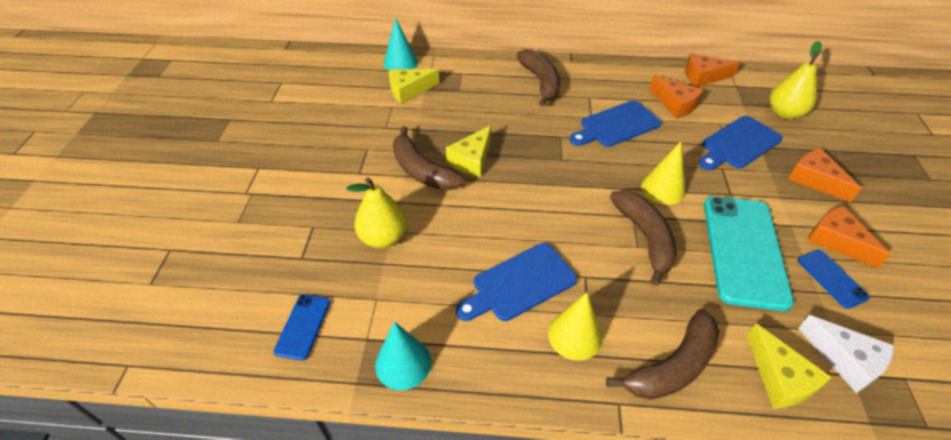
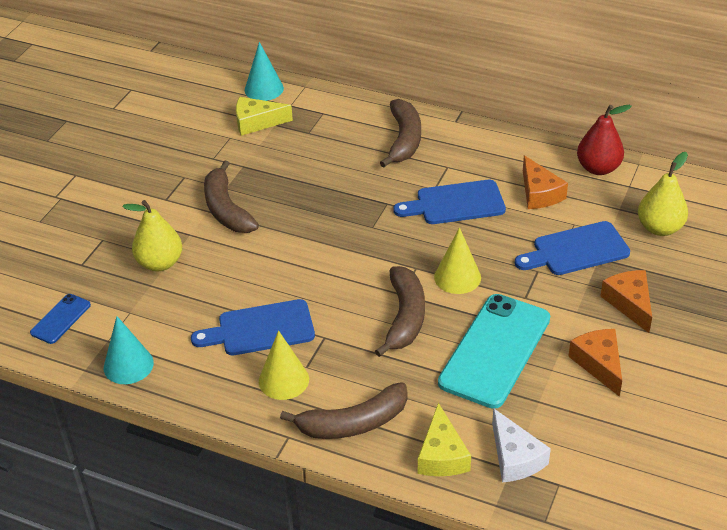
camera: 20 degrees right, 5 degrees down
(472, 160) = (281, 208): yellow cheese -> none
(703, 77) = (598, 168): orange cheese -> red pear
(831, 278) = (562, 394): blue phone -> none

